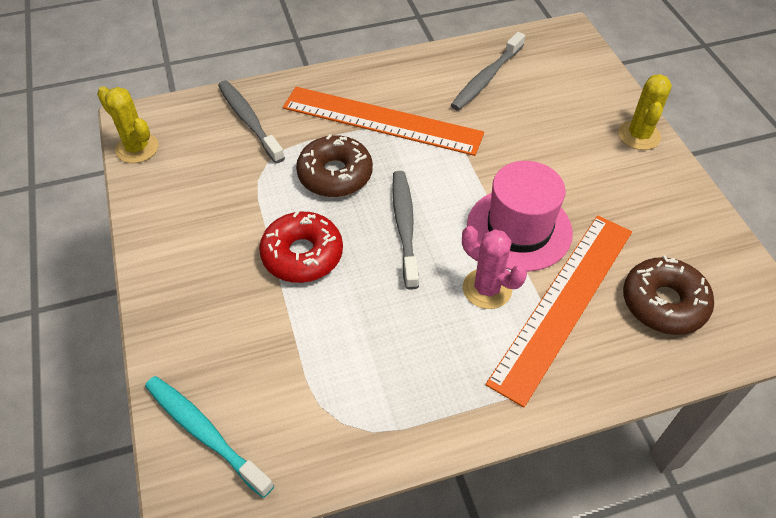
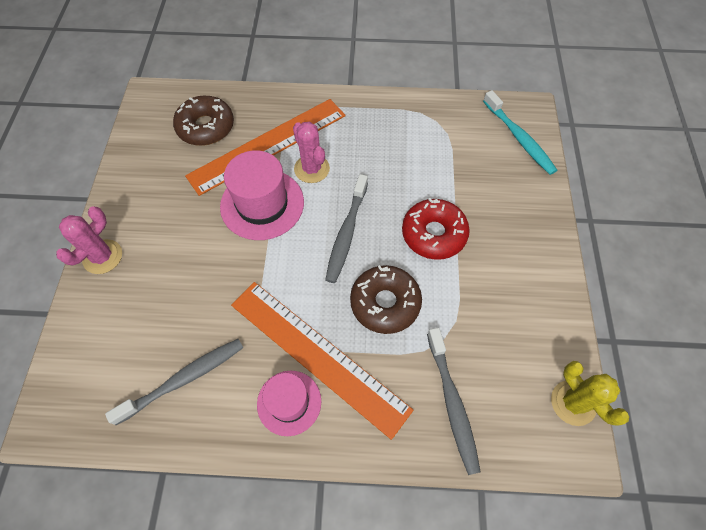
camera: 160 degrees left, 10 degrees up
(390, 87) = (289, 402): none -> pink hat
(639, 135) = (102, 257): yellow cactus -> pink cactus

